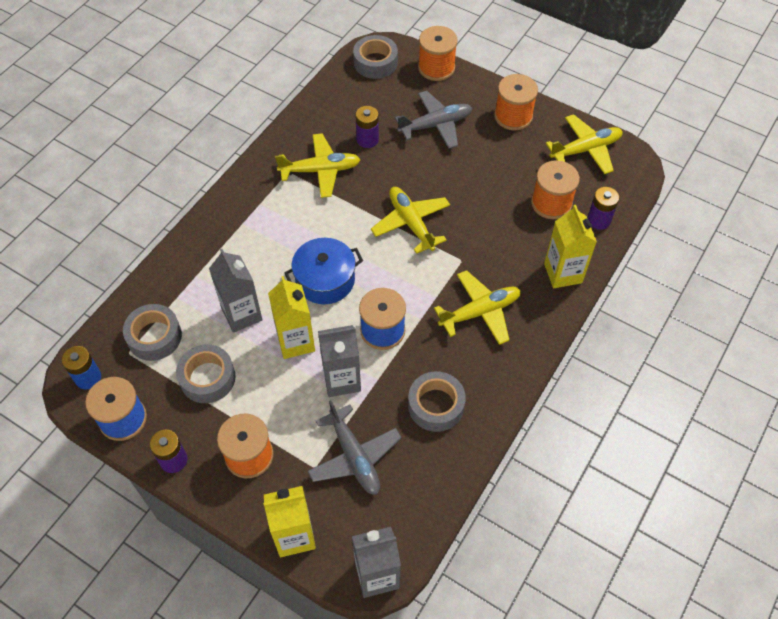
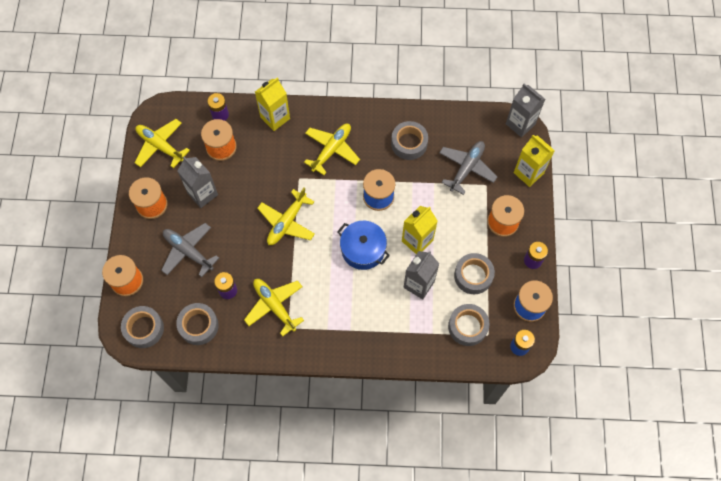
camera: 120 degrees left, 10 degrees up
(342, 380) = (425, 201): grey carton -> grey carton (202, 194)
(347, 103) = (198, 326): none -> grey tape
(480, 312) = (332, 150): yellow plane -> yellow plane turned 90 degrees clockwise

